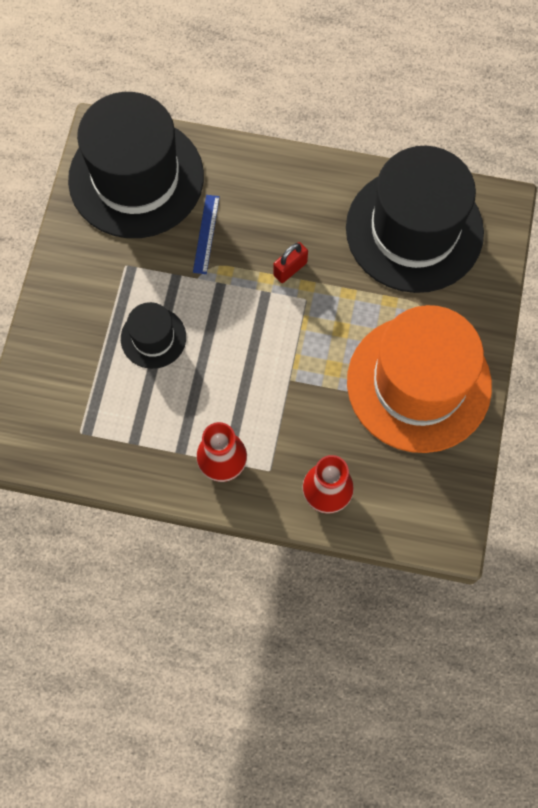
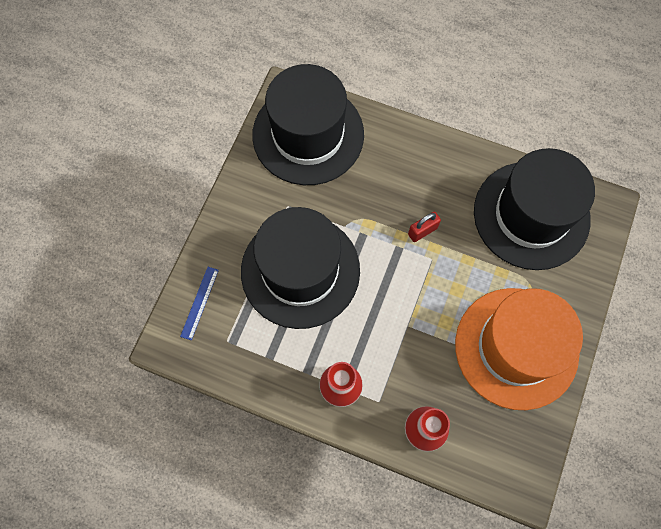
camera: 10 degrees right, 0 degrees up
(153, 338) = (300, 271): black hat -> black hat, size x2.17
(206, 234) = (357, 190): blue ruler -> blue ruler (199, 302)

